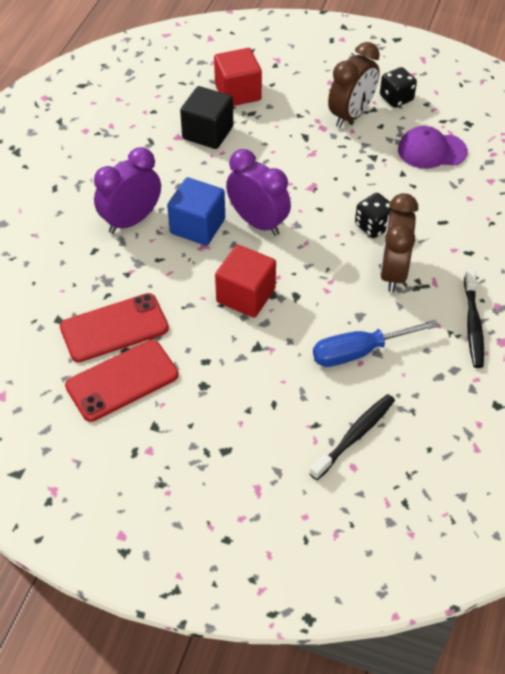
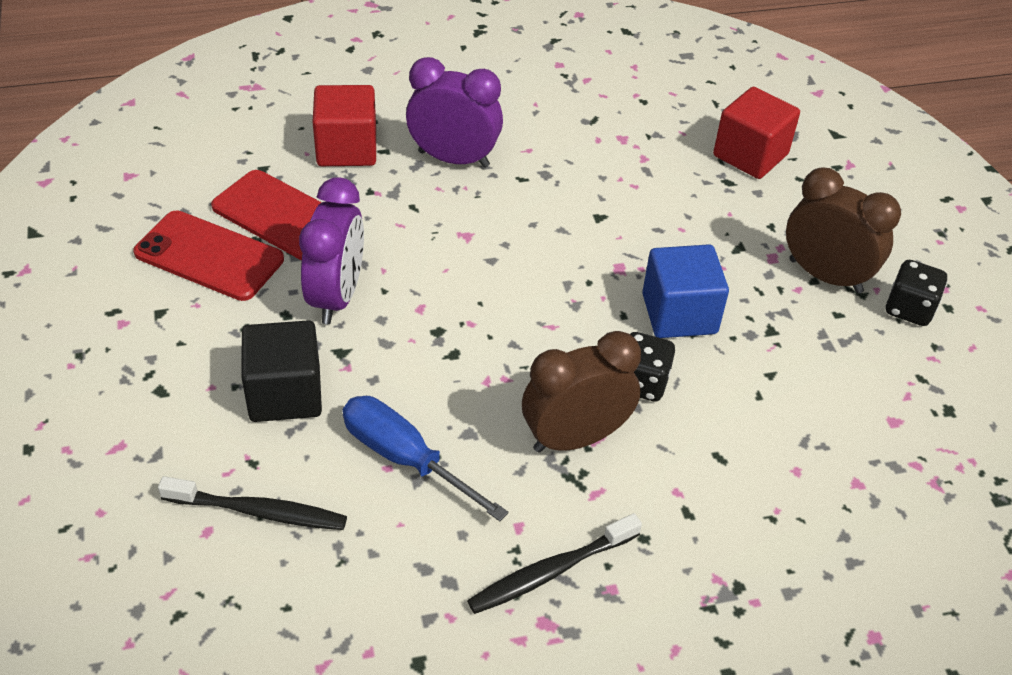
camera: 55 degrees right, 5 degrees down
(197, 226) = (492, 216): blue cube -> blue cube (679, 314)
(208, 133) = (654, 159): black cube -> black cube (285, 394)
(246, 295) = (416, 306): red cube -> red cube (347, 149)
(258, 222) = (546, 266): purple clock -> purple clock (337, 297)
(351, 115) = (825, 276): brown clock -> brown clock turned 150 degrees counterclockwise
(431, 151) = (847, 389): purple cap -> none

